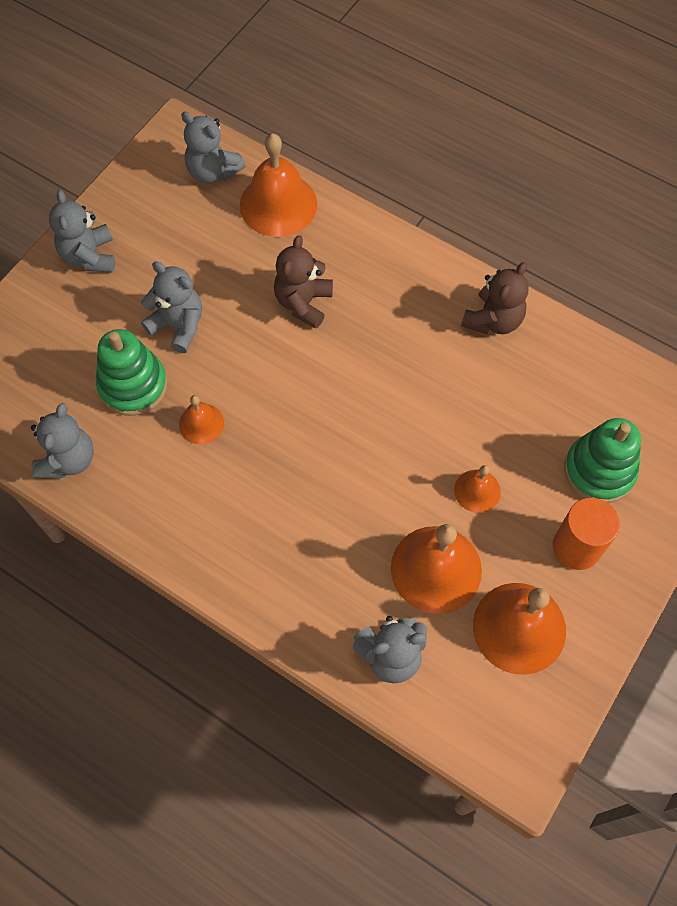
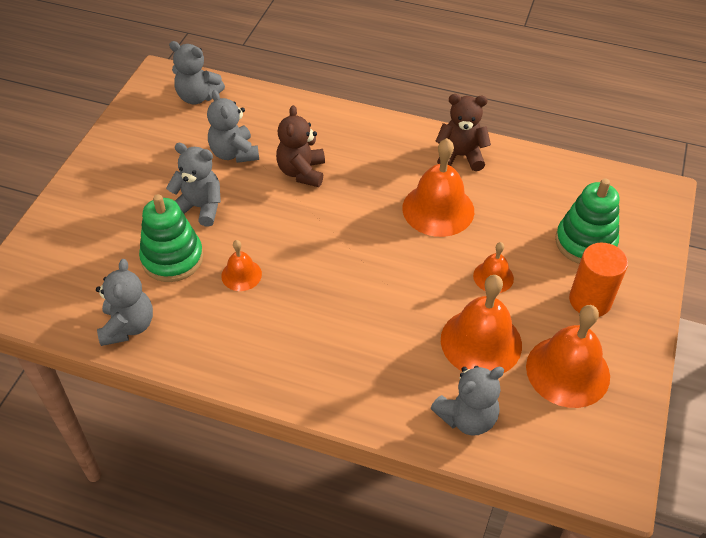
camera: 15 degrees left, 15 degrees down
(89, 256) = (108, 172): grey teddy bear -> grey teddy bear (234, 153)
(278, 204) = (259, 109): orange bell -> orange bell (438, 209)
(493, 320) = (460, 156): brown teddy bear -> brown teddy bear turned 105 degrees counterclockwise

